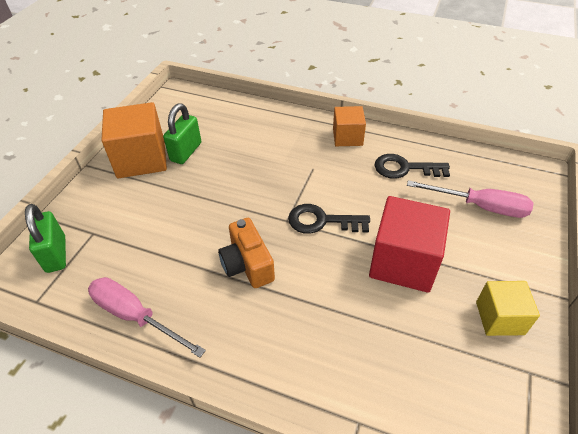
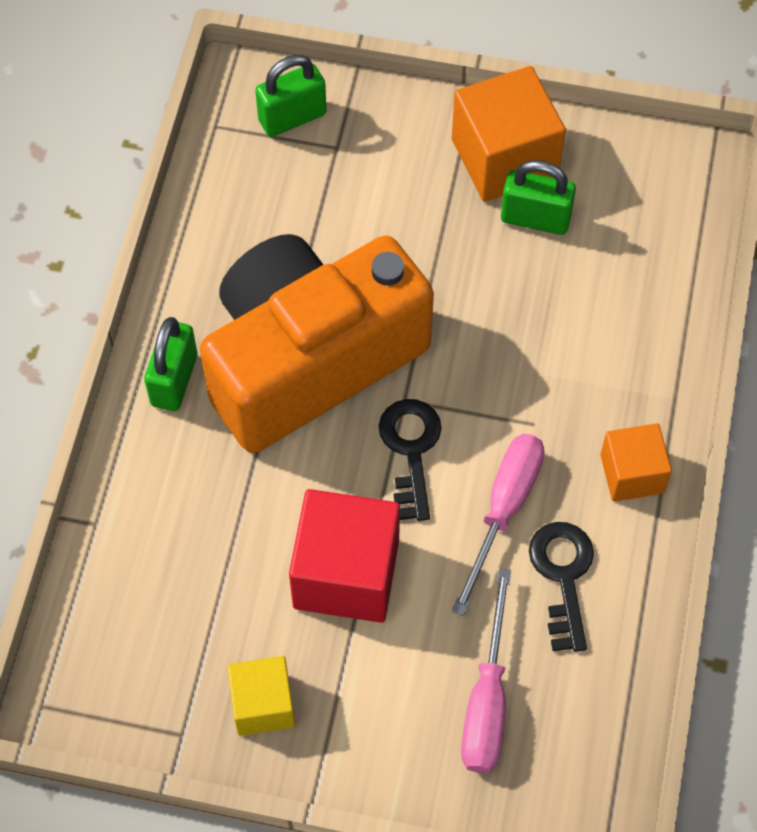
camera: 80 degrees right, 15 degrees up
(135, 316) = (208, 245): pink screwdriver -> pink screwdriver (504, 510)
(243, 350) = (174, 380): none -> green padlock
(247, 264) = (309, 360): orange camera -> orange camera, size x2.39

